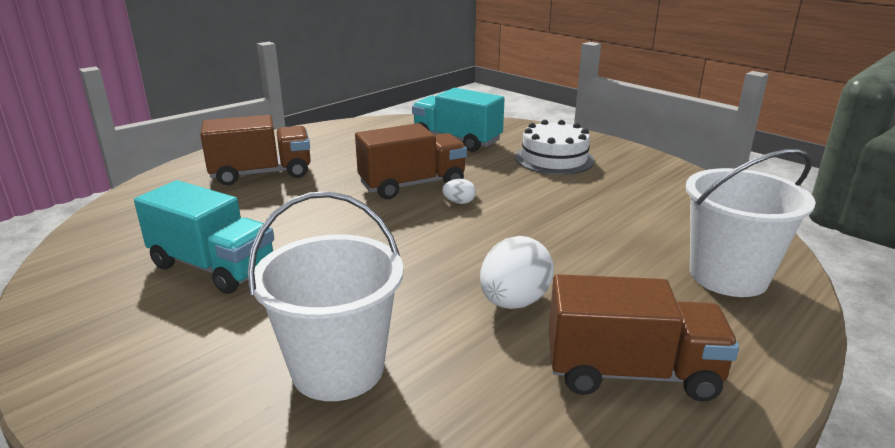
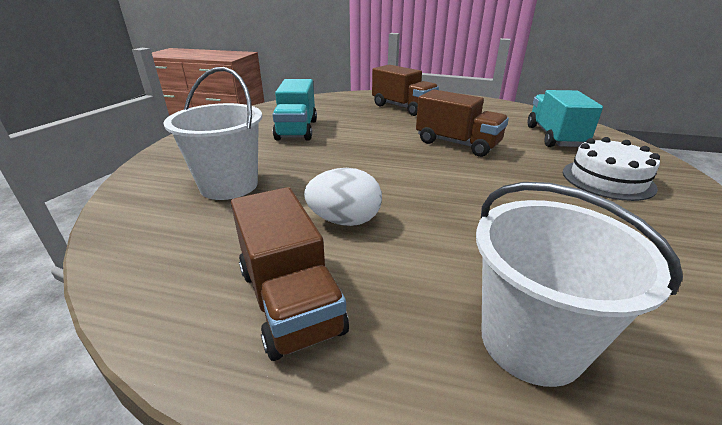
camera: 60 degrees right, 5 degrees up
(459, 202) = (458, 164): white egg -> none

